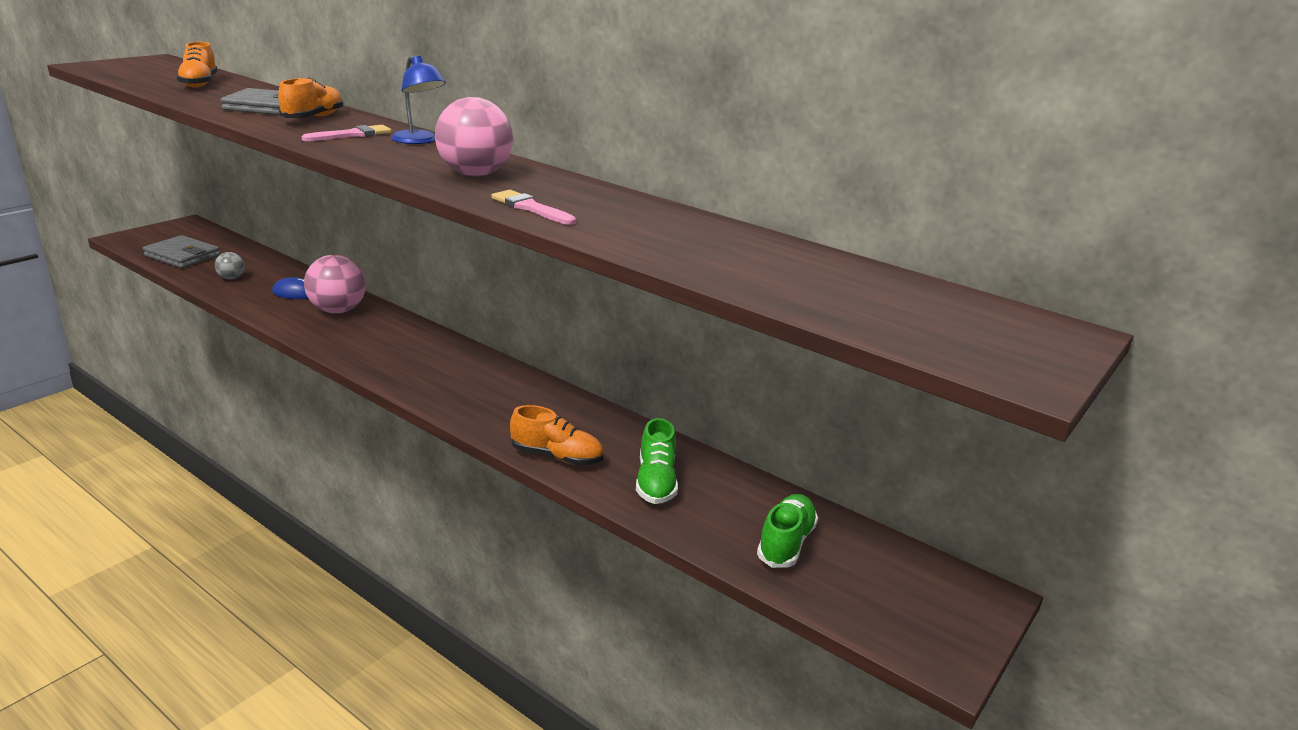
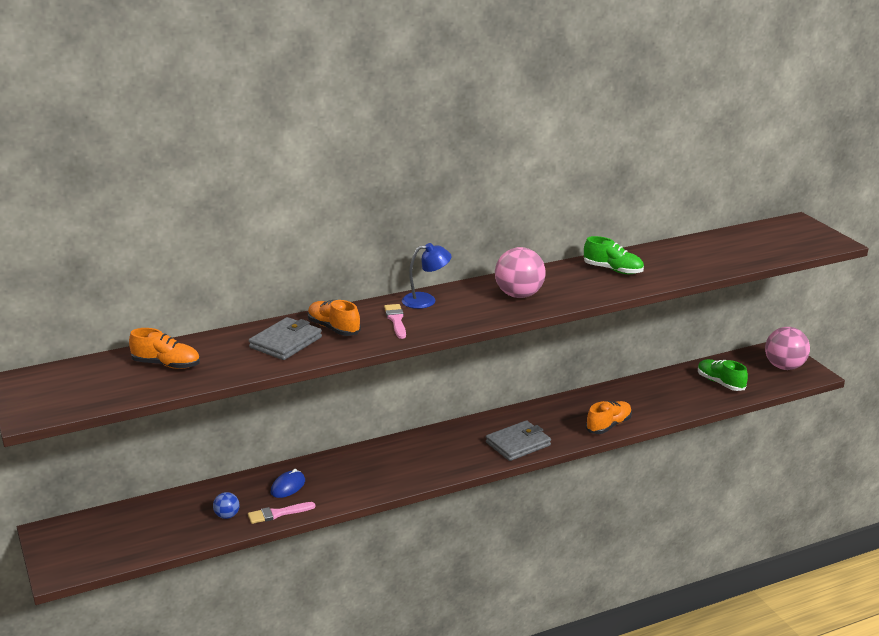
camera: 60 degrees left, 0 degrees up
(182, 256) = (144, 539): grey wallet -> grey wallet (518, 444)
(231, 278) = (227, 516): grey ball -> blue ball
(338, 310) = (340, 471): pink ball -> pink ball (784, 367)
(530, 208) = (594, 291): pink brush -> pink brush (277, 514)
(656, 482) = (650, 402): green shoe -> green shoe (613, 270)

